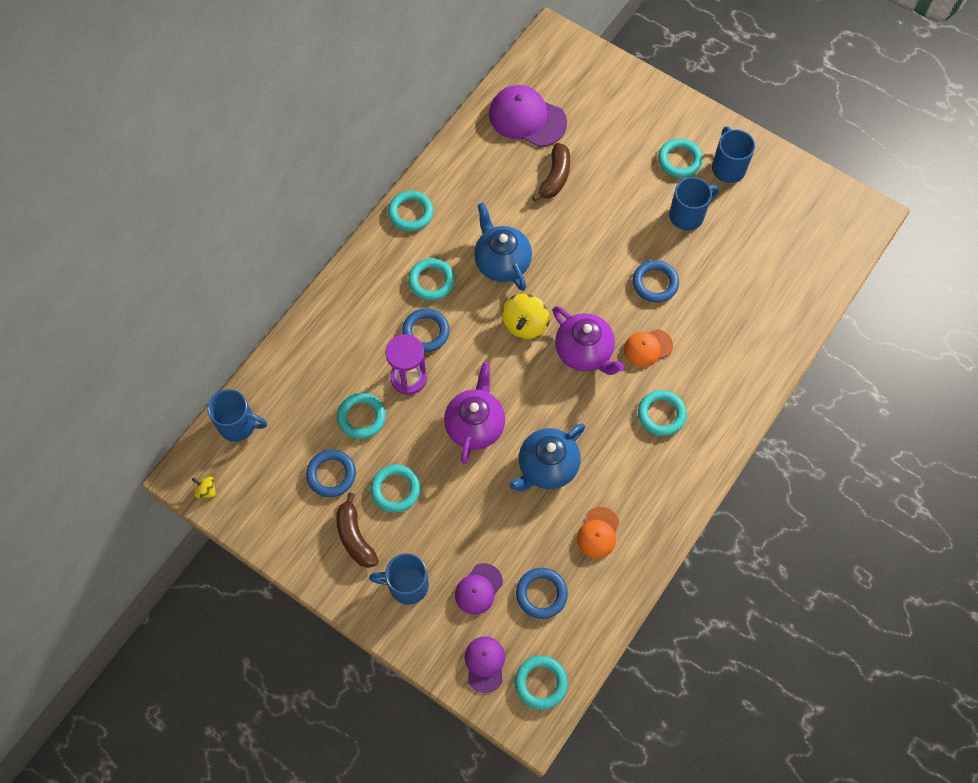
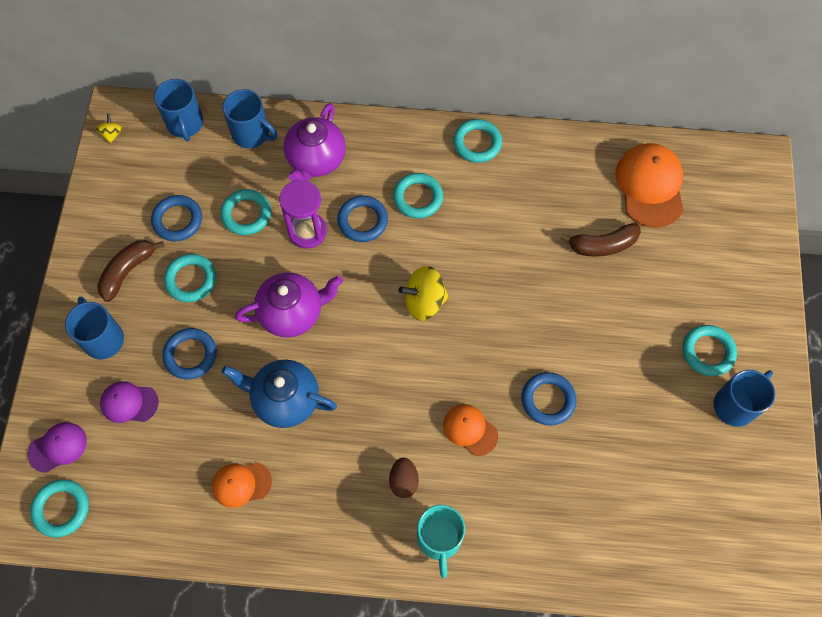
camera: 60 degrees right, 0 degrees up
(501, 262) = (477, 246): blue teapot -> none
(527, 118) = (650, 186): purple cap -> orange cap
(541, 594) = (151, 463): blue ring -> blue ring (190, 355)
(584, 352) = (428, 371): purple teapot -> purple teapot (316, 160)
(661, 414) = (403, 481): turquoise ring -> brown egg
(687, 215) = (649, 392): blue mug -> blue mug (252, 134)
(719, 413) = (439, 539): none -> turquoise mug

